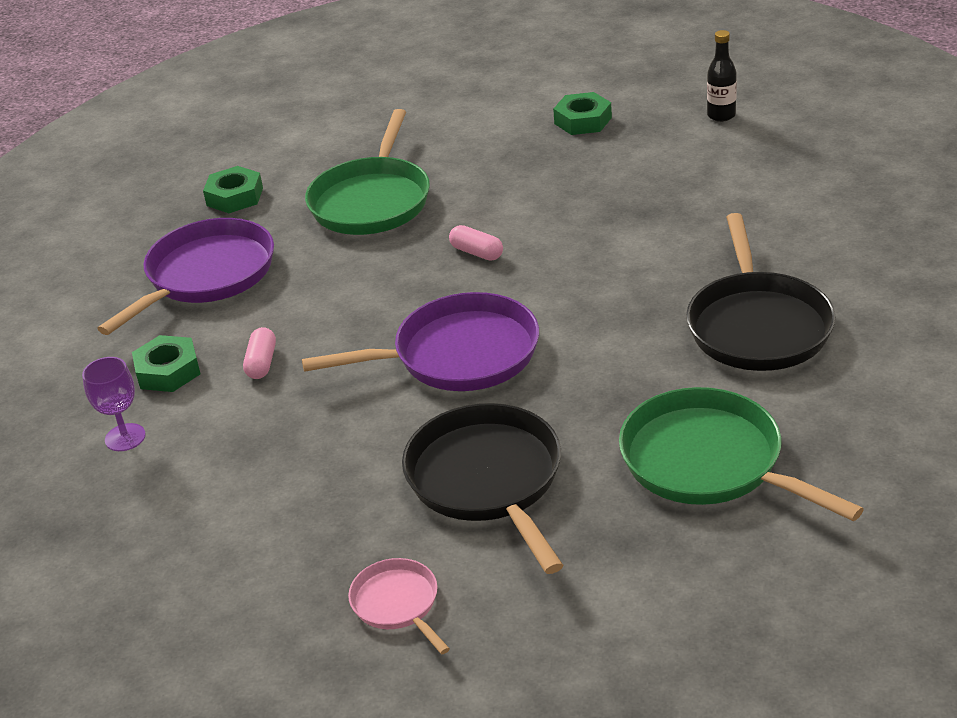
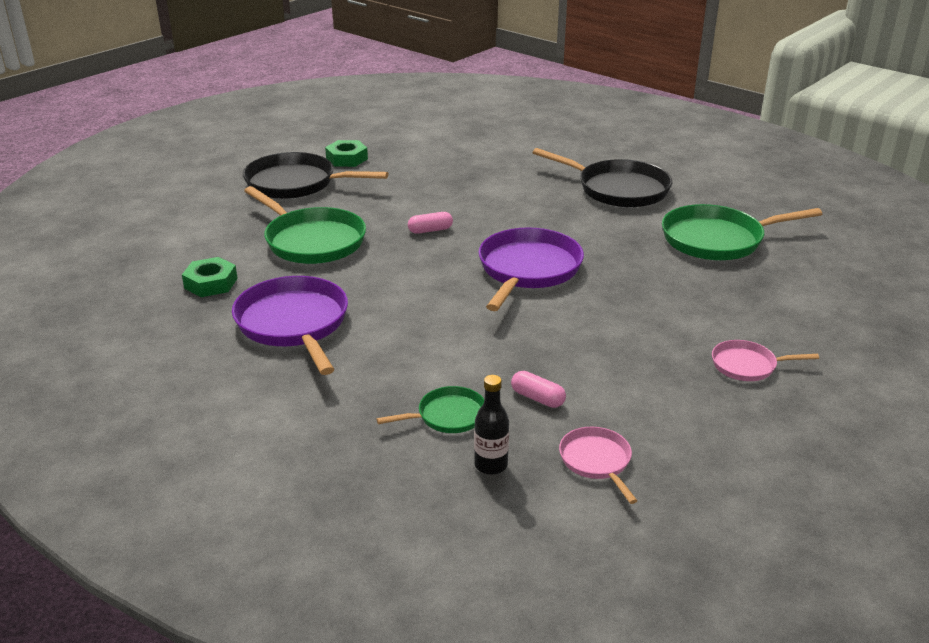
camera: 60 degrees left, 5 degrees down
(118, 563) = (596, 461): none -> pink pan
(125, 437) = (448, 416): purple goblet -> green pan
(168, 371) = (391, 374): green nut -> none
(262, 363) = (437, 335): pink capsule -> pink capsule (537, 398)
(487, 480) = (661, 301): black pan -> black pan (295, 183)
(721, 115) = (412, 129): black bottle -> black bottle (491, 465)

